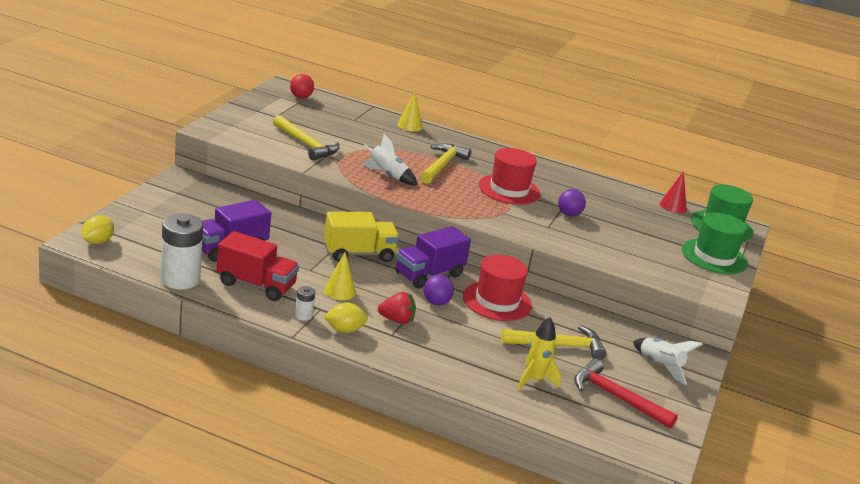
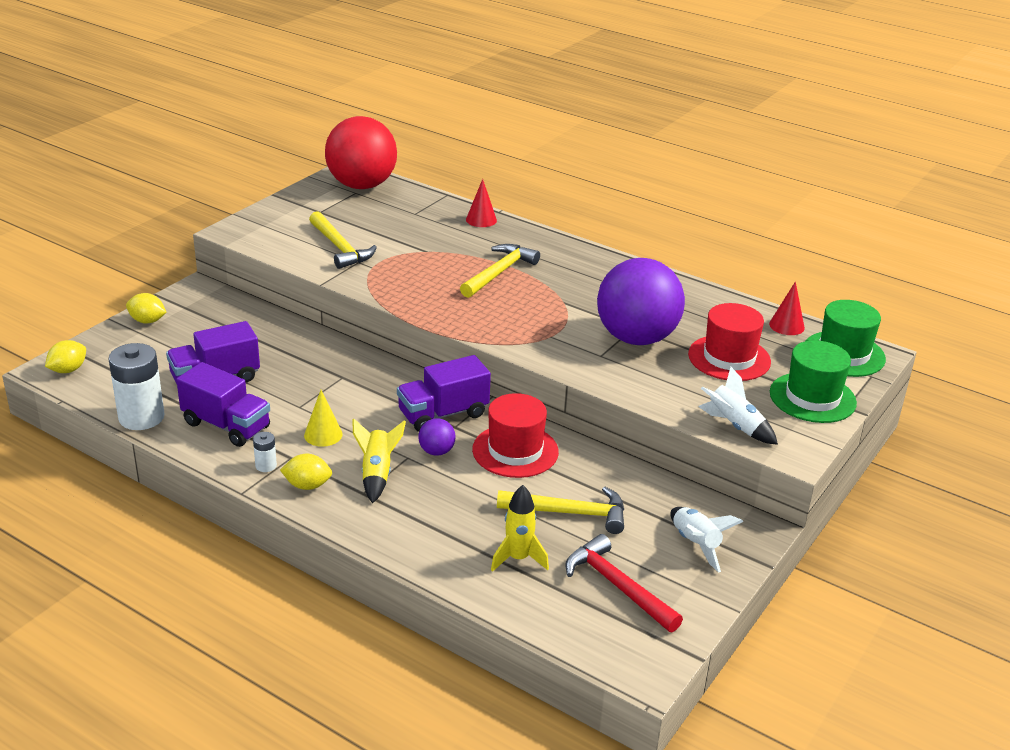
camera: 15 degrees right, 5 degrees up
(150, 203) = (147, 321): none -> yellow lemon
(256, 285) = (226, 425): red truck -> purple truck
(301, 97) = (361, 185): red ball -> red ball, size x2.50
(359, 254) = (367, 386): yellow truck -> none
(387, 175) = (422, 287): white rocket -> white rocket (734, 426)
(396, 320) = (377, 474): red strawberry -> yellow rocket
(409, 126) = (481, 220): yellow cone -> red cone
(509, 189) = (571, 304): red hat -> red hat (729, 358)
(569, 214) = (636, 338): purple ball -> purple ball, size x2.50

